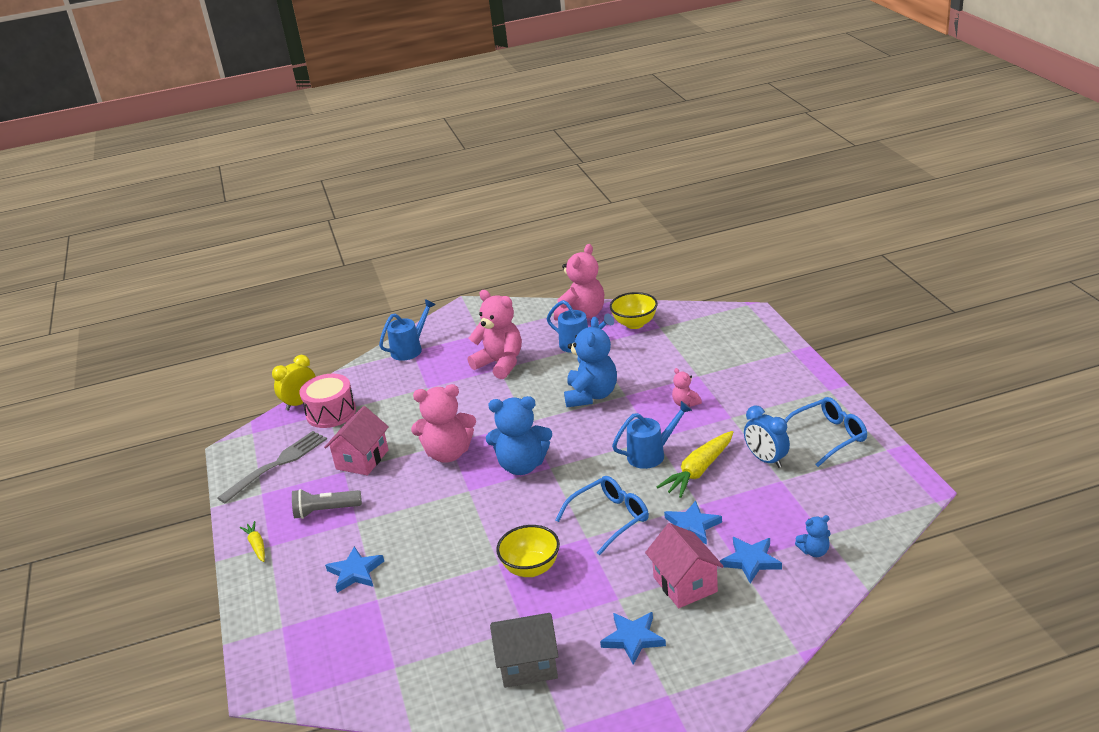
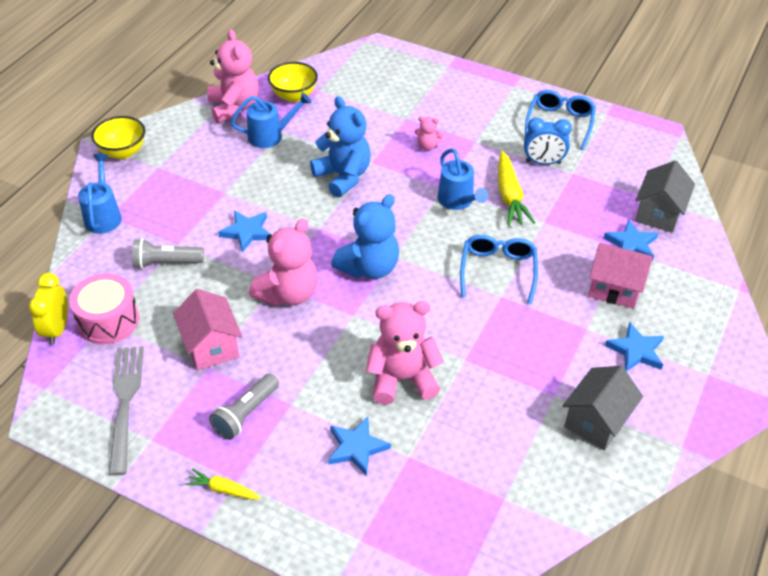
camera: 50 degrees left, 15 degrees up
(405, 395) = (166, 263): none -> grey flashlight
(500, 364) = (220, 187): pink teddy bear -> pink teddy bear (402, 379)
(531, 568) = (495, 347): yellow bowl -> yellow bowl (123, 152)
(651, 454) = (458, 201): blue watering can -> blue watering can turned 135 degrees clockwise
(692, 526) = (561, 242): blue star -> blue star (247, 232)
(814, 551) = (658, 213): blue teddy bear -> grey house

